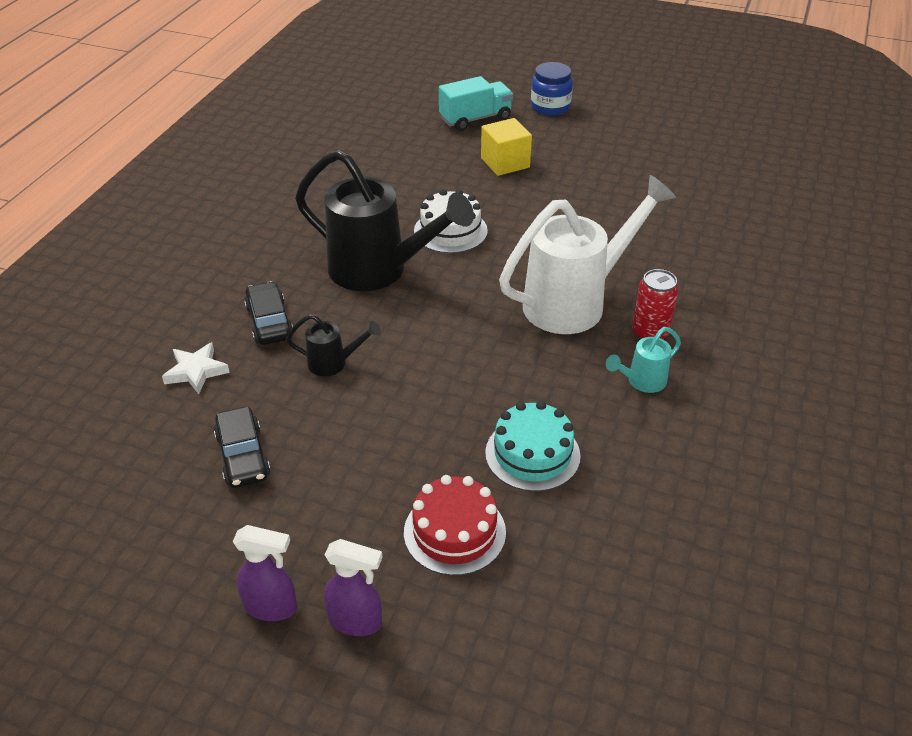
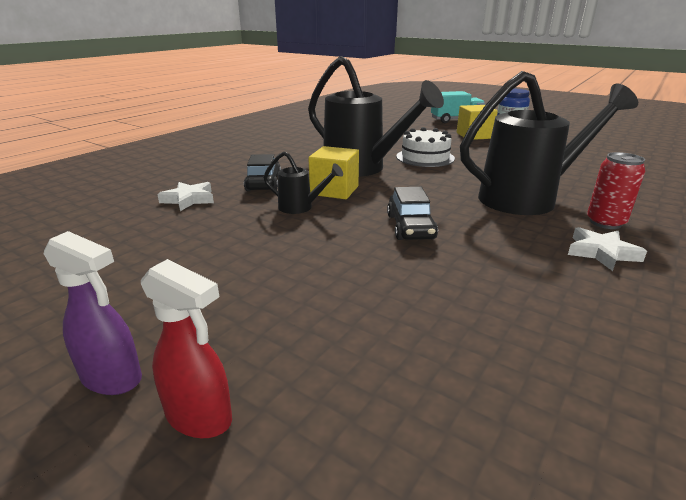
camera: 15 degrees right, 15 degrees down
(243, 456) = (185, 250): black car -> black car (410, 227)
(356, 621) = (200, 417): purple spray bottle -> red spray bottle
(360, 323) = (334, 190): none -> yellow cube
(454, 532) = (366, 343): red cake -> none
(532, 454) = (475, 289): turquoise cake -> none
(575, 302) = (528, 198): white watering can -> black watering can
(641, 382) = (601, 252): turquoise watering can -> white star

